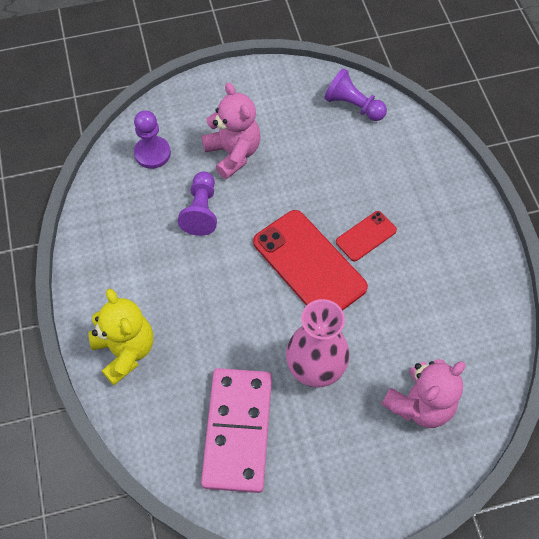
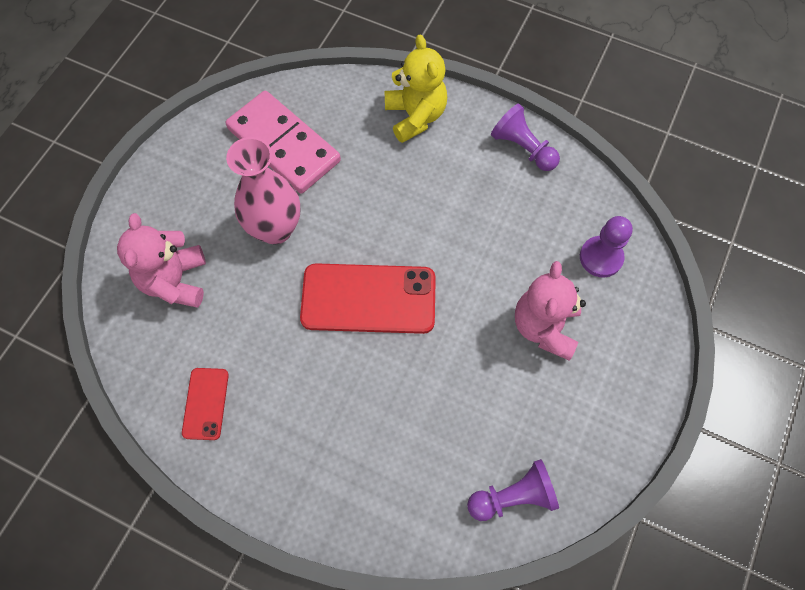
camera: 130 degrees right, 5 degrees up
(125, 351) = (415, 116): yellow teddy bear -> yellow teddy bear turned 120 degrees counterclockwise
(201, 211) = (500, 254): purple pawn -> purple pawn (523, 148)
(233, 153) = (544, 327): pink teddy bear -> pink teddy bear turned 90 degrees clockwise
(366, 236) = (352, 371): red phone -> red phone (205, 403)

